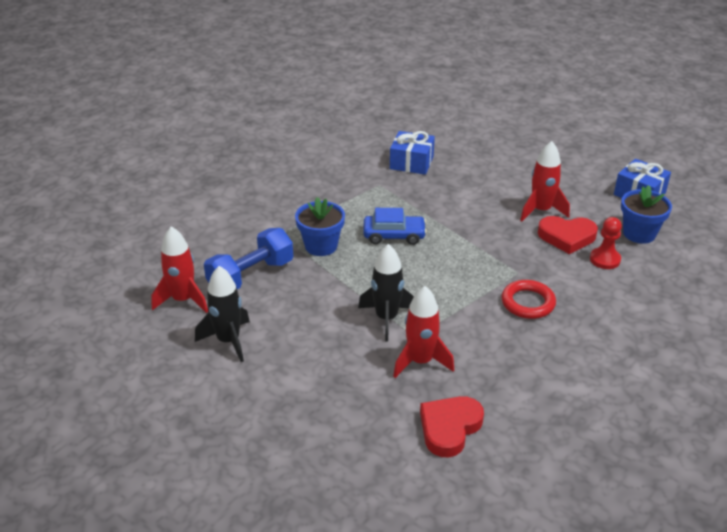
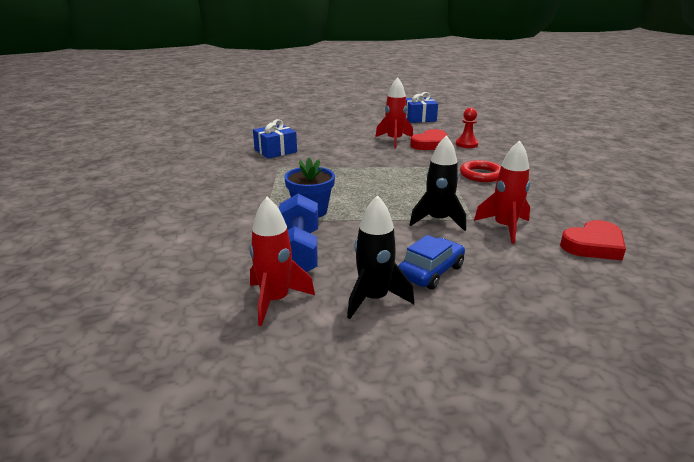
camera: 50 degrees left, 10 degrees down
(394, 236) = (345, 184): blue car -> blue car (431, 271)
(449, 428) = (593, 245): red heart -> red heart turned 105 degrees counterclockwise
(639, 233) = (455, 130): blue flower pot -> none

